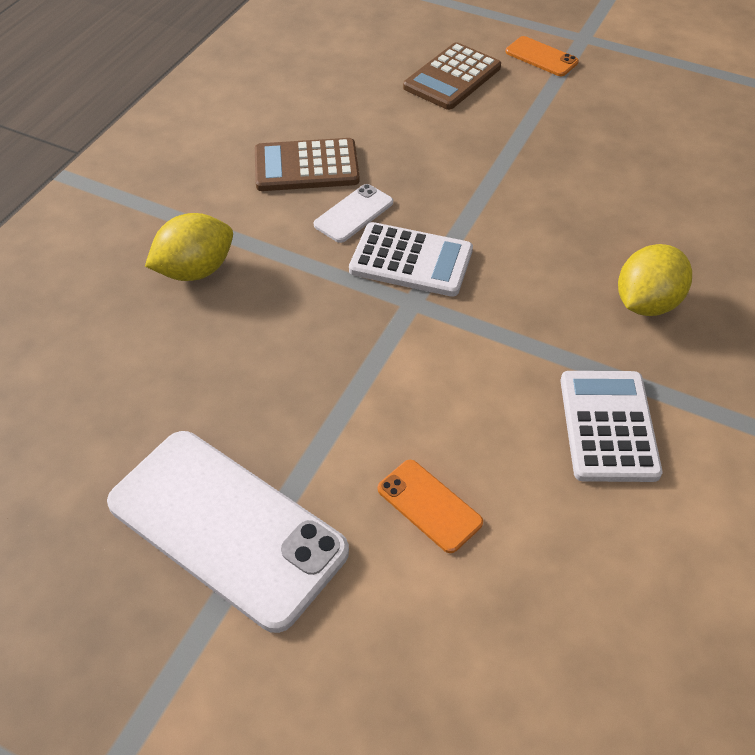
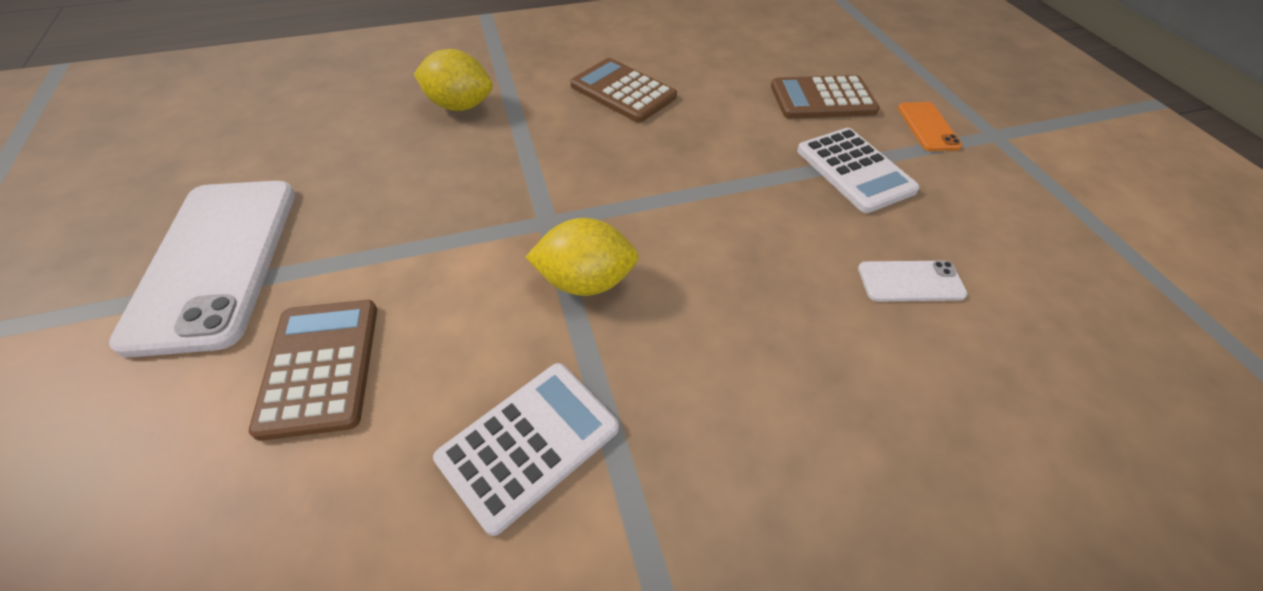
camera: 45 degrees right, 0 degrees up
(353, 214) = (605, 138): white phone -> white phone (910, 281)
(411, 260) = (592, 194): white calculator -> white calculator (854, 170)
(429, 506) = (320, 367): orange phone -> brown calculator
(646, 303) = (727, 375): yellow lemon -> yellow lemon (585, 281)

